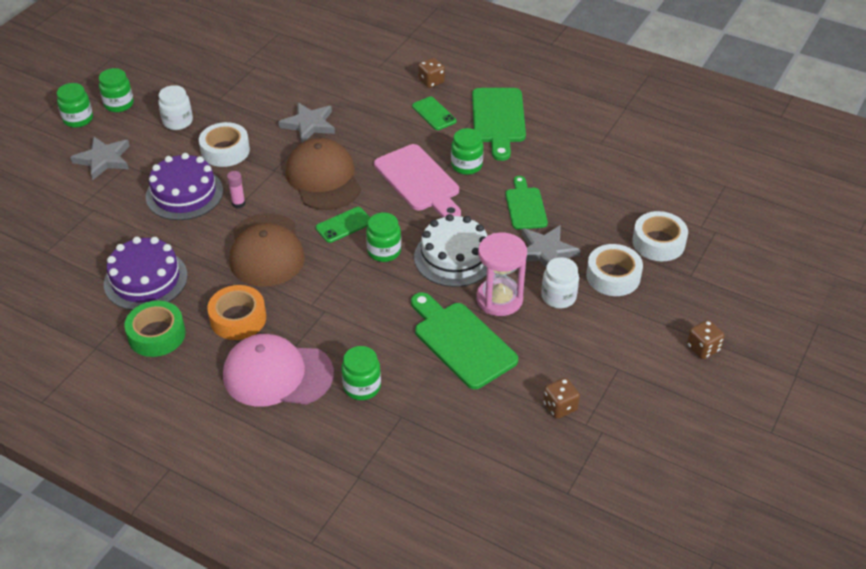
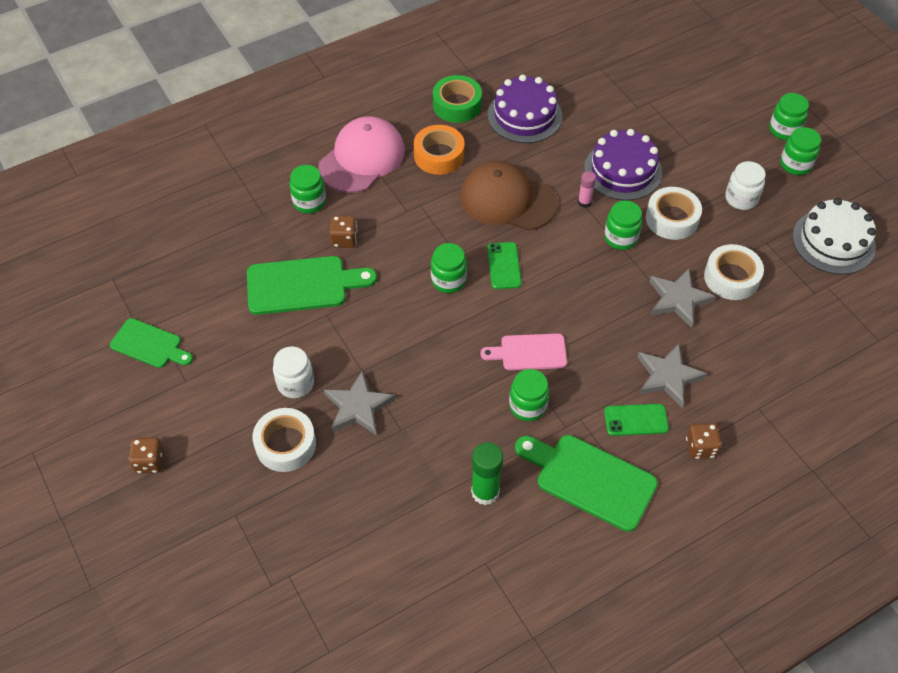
camera: 120 degrees right, 10 degrees up
(103, 159) = (708, 131): grey star -> grey star (668, 376)
(266, 171) = (620, 238): none -> green jar
(323, 178) = (582, 277): brown cap -> none
(419, 181) = (529, 352): pink cutting board -> pink cutting board, size x0.63
(454, 257) = (403, 329): white cake -> white cake (833, 241)
(499, 299) = (328, 337): pink hourglass -> none
(525, 206) = (431, 425): green cutting board -> green cutting board (149, 345)
(552, 161) = (485, 492): none -> green glue stick
(560, 407) = (185, 316): brown dice -> brown dice (344, 239)
(658, 242) = (297, 516): white tape -> white tape (731, 277)

